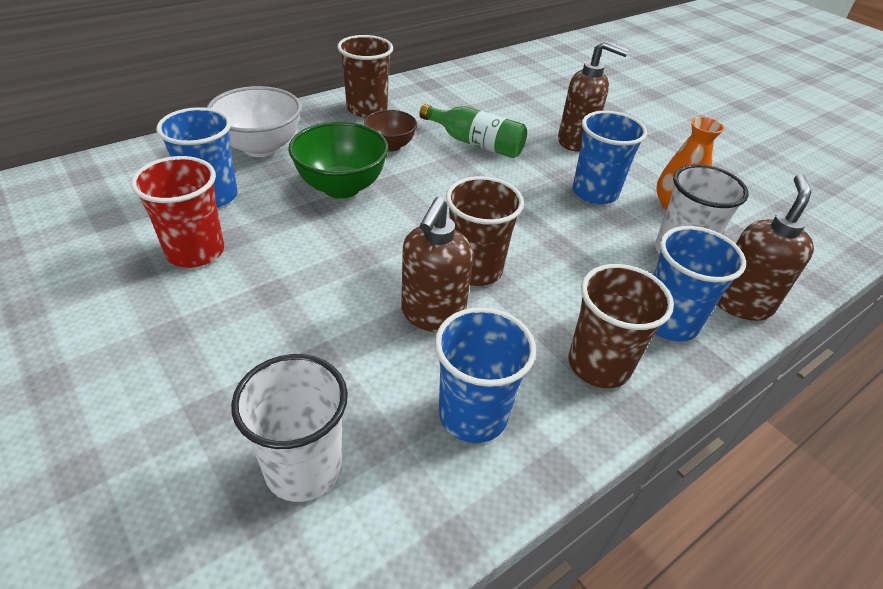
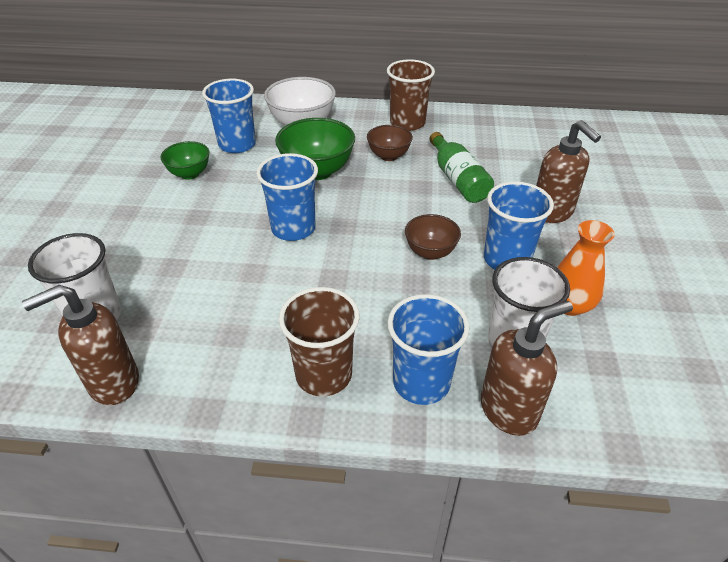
camera: 45 degrees right, 0 degrees up
(195, 251) = (189, 174): red cup -> green bowl
(432, 315) = (263, 279): brown soap dispenser -> brown soap dispenser (113, 383)
(473, 415) = (206, 349): blue cup -> blue cup (293, 228)
(475, 269) = (329, 266): brown cup -> none
(536, 214) = (430, 252): none -> brown bowl

